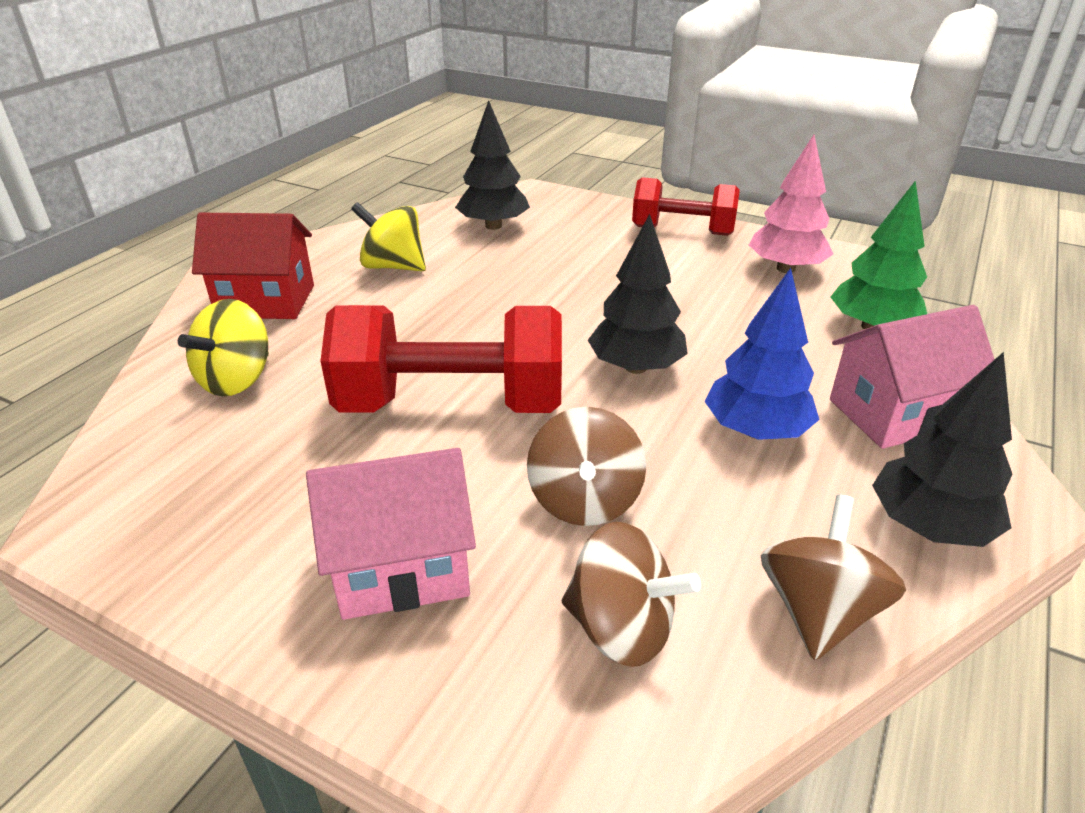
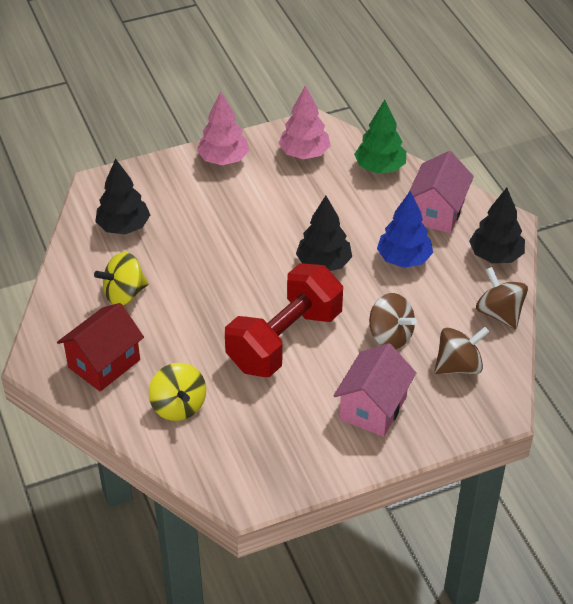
camera: 50 degrees left, 10 degrees up
(682, 231) = (223, 159): red dumbbell -> pink tree

